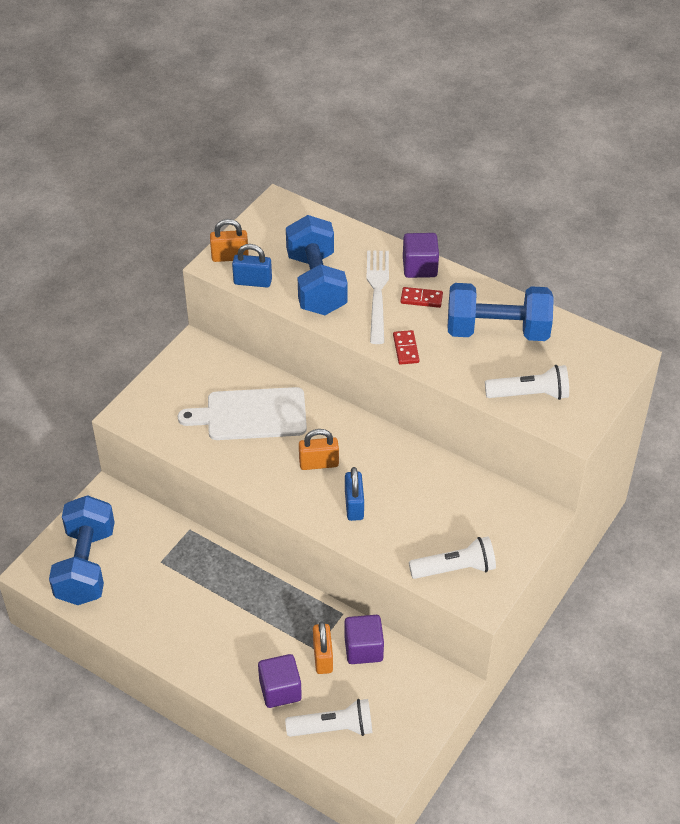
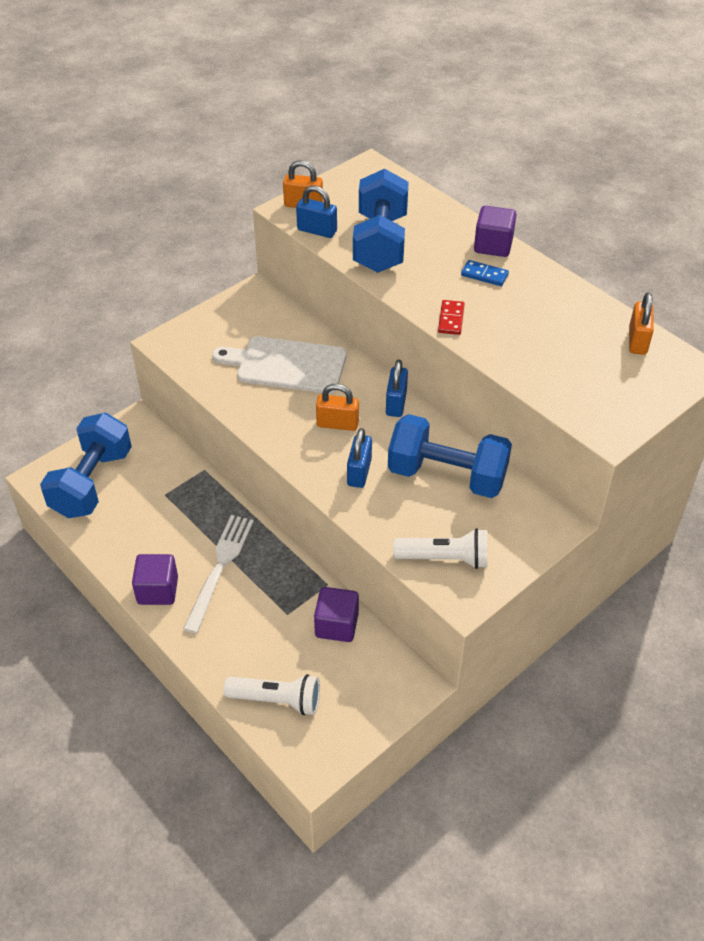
camera: 15 degrees right, 0 degrees up
(280, 690) = (236, 647): purple cube -> purple cube (158, 590)
(323, 657) = (291, 624): orange padlock -> orange padlock (637, 341)
(365, 432) = (396, 403): none -> blue padlock
(377, 293) = (440, 262): white fork -> white fork (219, 568)
(421, 299) = (484, 275): red domino -> blue domino
(497, 331) = (555, 319): blue dumbbell -> blue dumbbell (447, 475)
(529, 394) = (570, 387): white flashlight -> none

